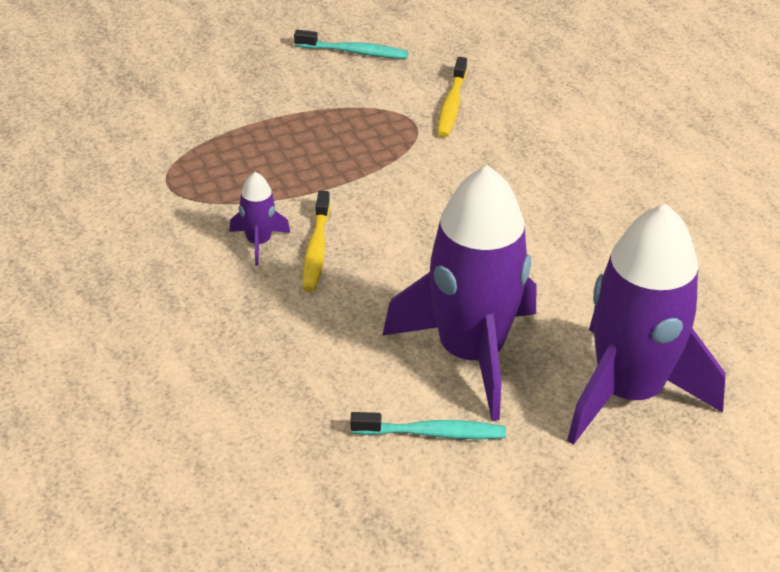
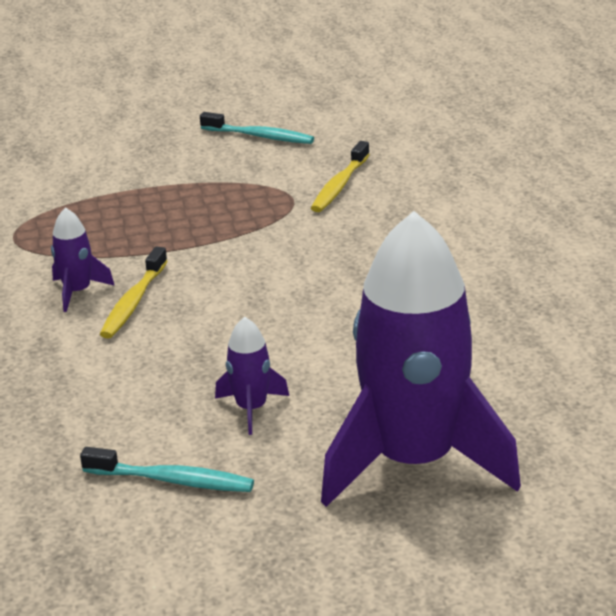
camera: 15 degrees right, 10 degrees down
(470, 353) = (251, 408): purple rocket -> purple rocket, size x0.41

